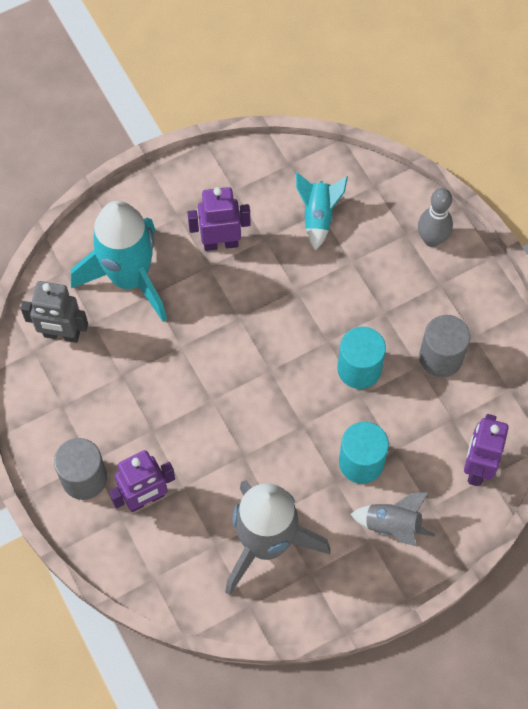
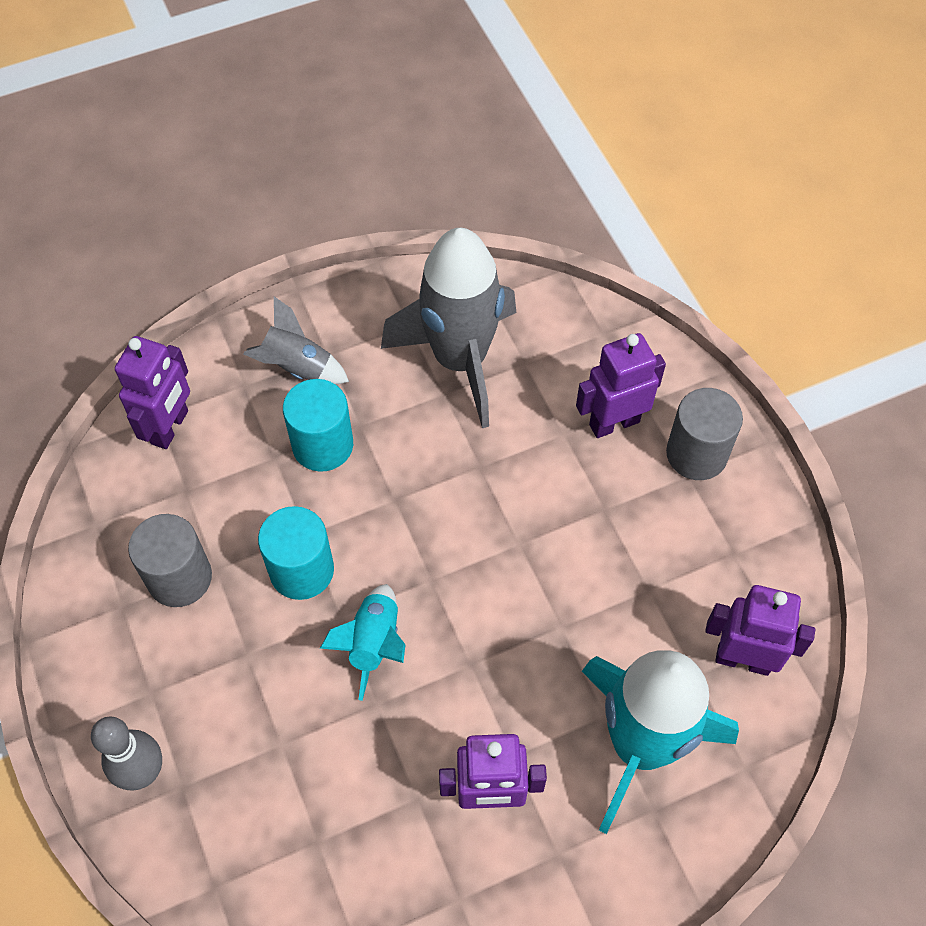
camera: 175 degrees left, 5 degrees down
(61, 334) = (743, 659): grey robot -> purple robot
(318, 216) = (322, 833): turquoise rocket -> turquoise rocket (374, 643)

